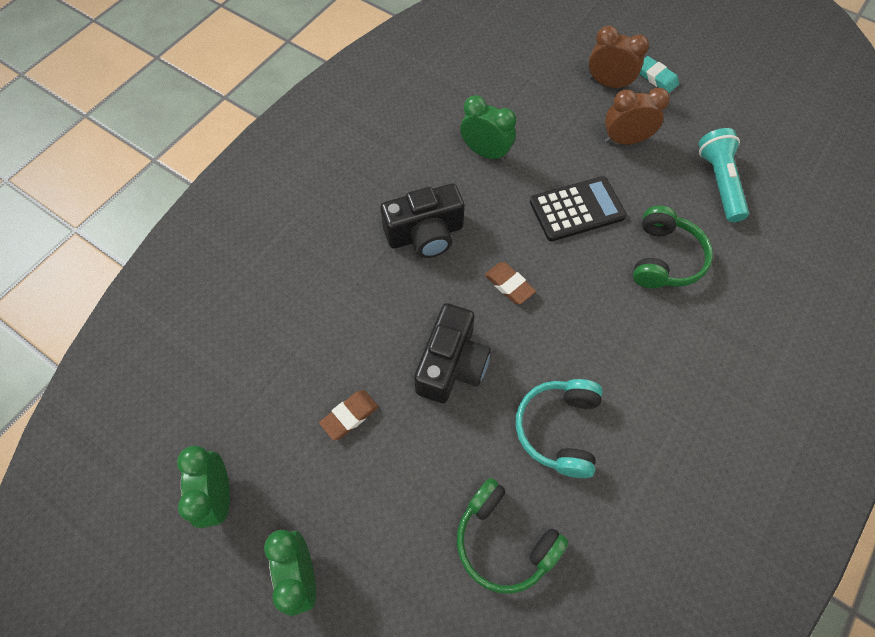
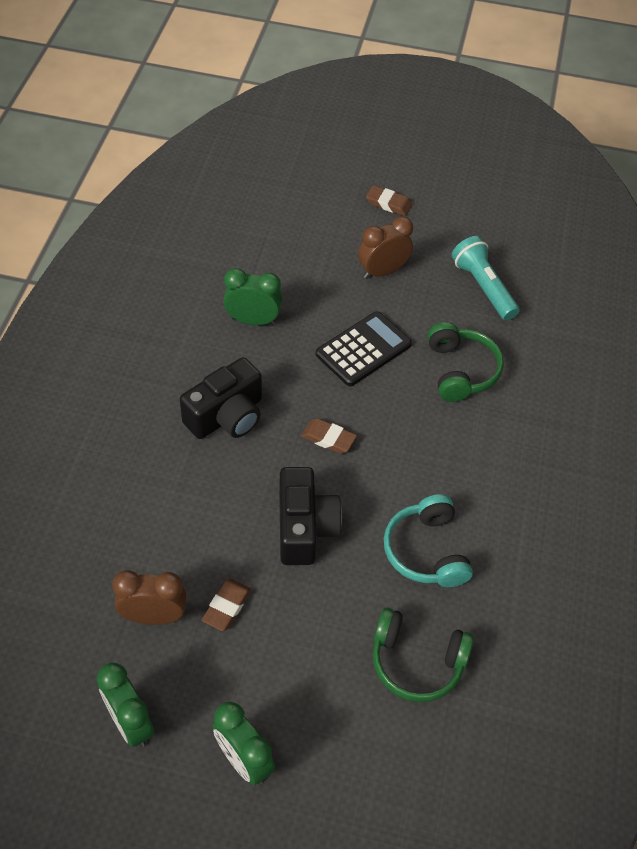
camera: 25 degrees left, 10 degrees down
(608, 84) = (345, 221): brown clock -> brown clock (154, 616)
(656, 78) = (388, 204): turquoise eraser -> brown eraser

